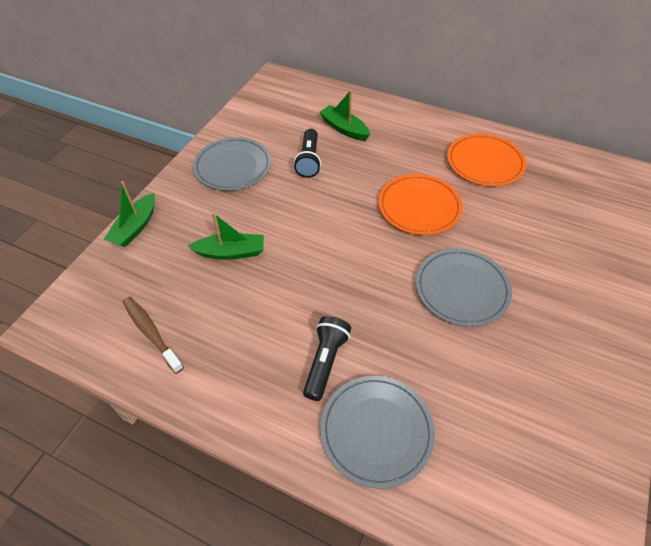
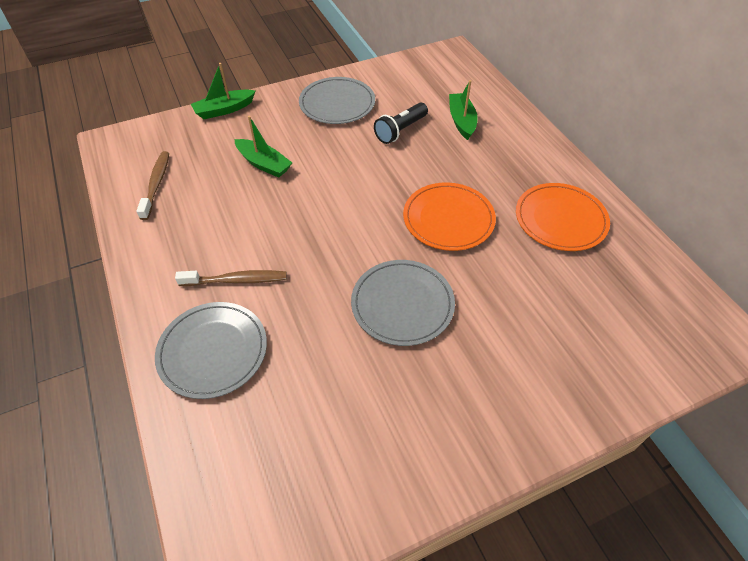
camera: 40 degrees right, 0 degrees up
(325, 361) = (236, 280): black flashlight -> brown toothbrush

